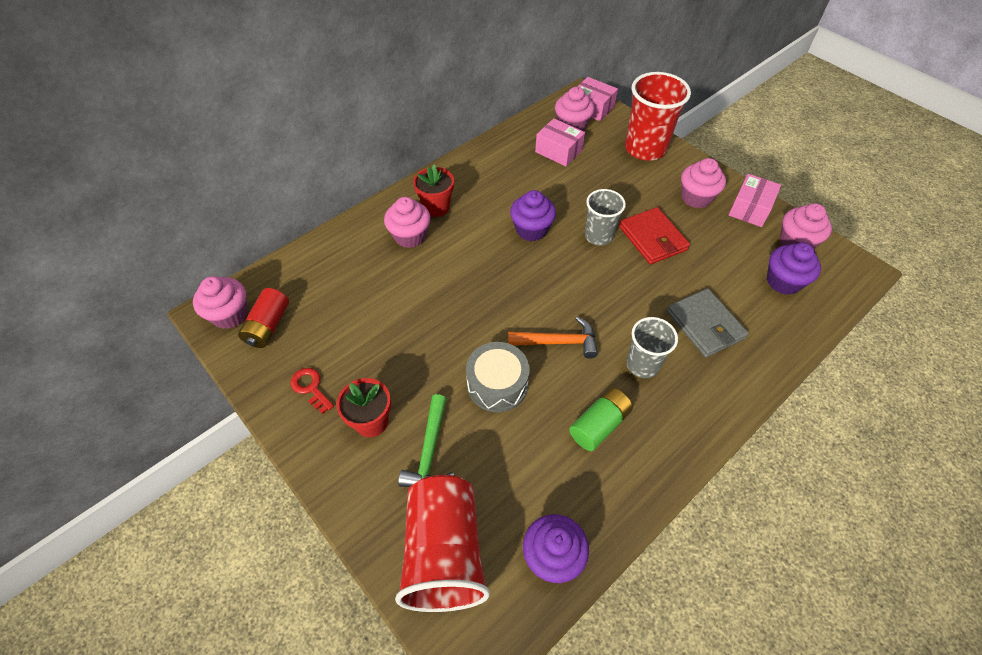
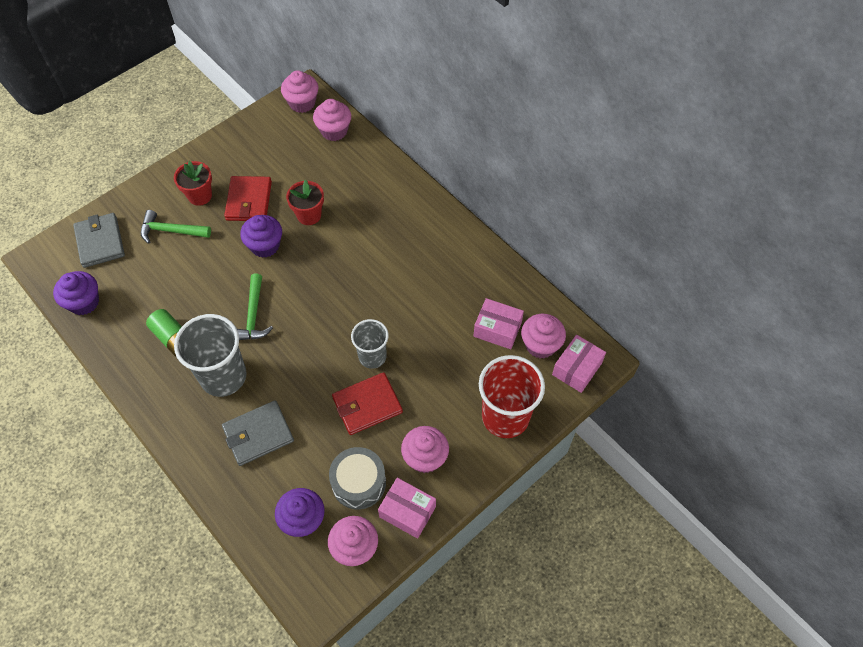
camera: 90 degrees right, 5 degrees up
(268, 326) = (289, 126): red battery -> none
(310, 388) = (232, 158): red key -> none
(387, 361) = (249, 201): none -> red wallet
(410, 236) = (377, 207): pink cupcake -> pink cupcake (334, 131)
(436, 207) = (413, 224): red flower pot -> red flower pot (309, 215)
(444, 552) = (100, 242): red cup -> grey wallet
(497, 384) = (219, 272): grey drum -> grey drum (359, 483)
(531, 230) = (382, 300): purple cupcake -> purple cupcake (265, 246)
(558, 151) = (497, 329): pink box -> pink box turned 75 degrees clockwise
(558, 342) = (253, 315): orange hammer -> green hammer
(642, 364) = (223, 376): grey cup -> grey cup, size x1.64

